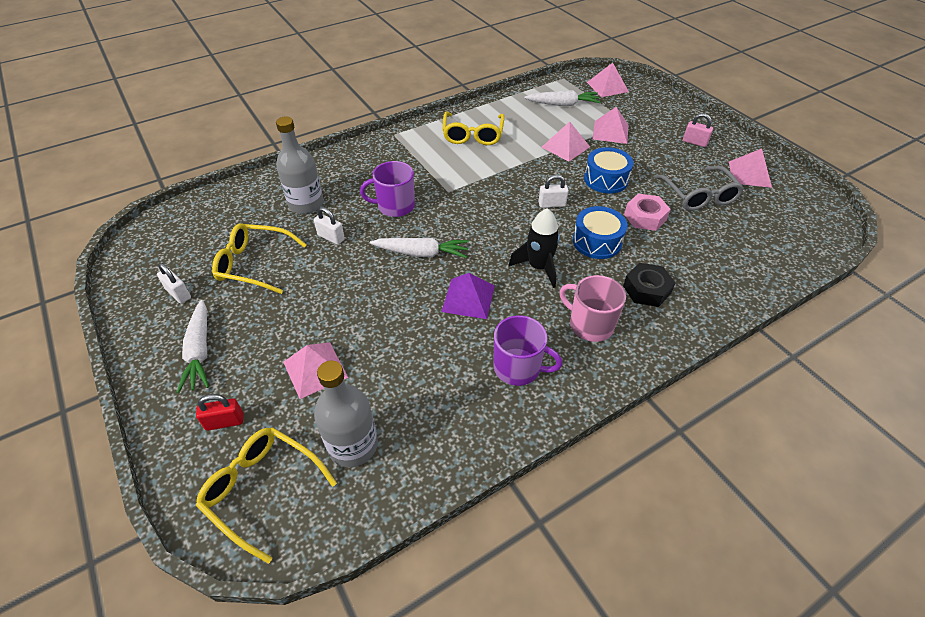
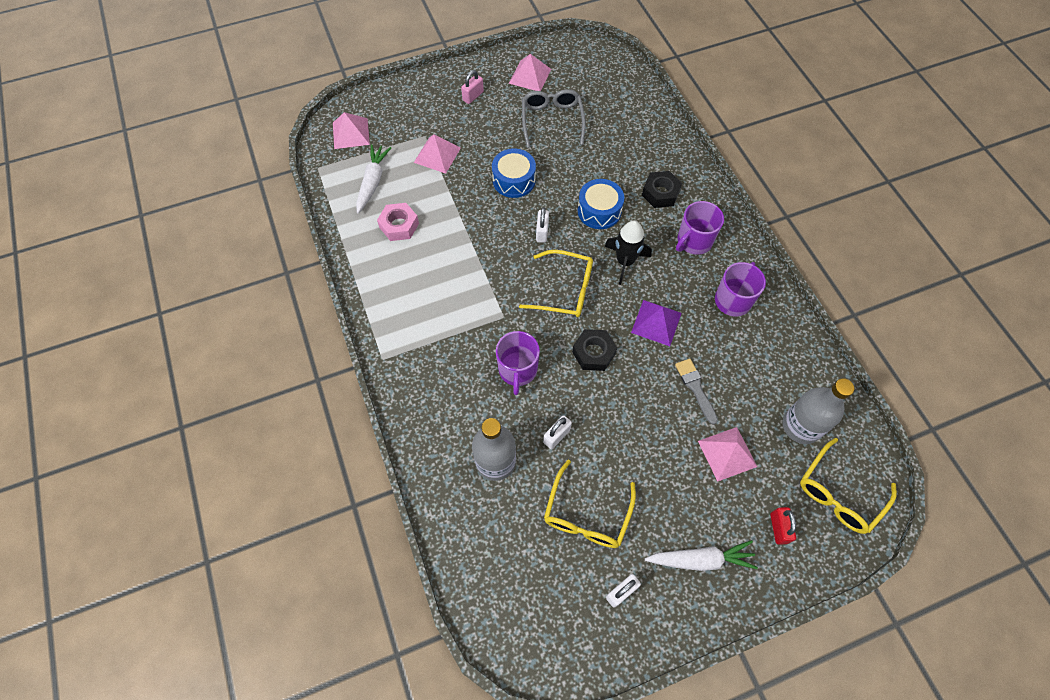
camera: 80 degrees left, 15 degrees up
(393, 337) = (695, 388): none -> grey brush
(422, 253) = (593, 353): white carrot -> black nut
(473, 135) = (407, 278): yellow glasses -> yellow glasses (565, 290)
(565, 147) = (453, 199): pink pyramid -> none
(590, 324) = (694, 241): pink mug -> purple mug
(645, 217) = (573, 167): pink nut -> pink nut (399, 225)
(699, 196) = (552, 120): grey glasses -> grey glasses turned 90 degrees counterclockwise

